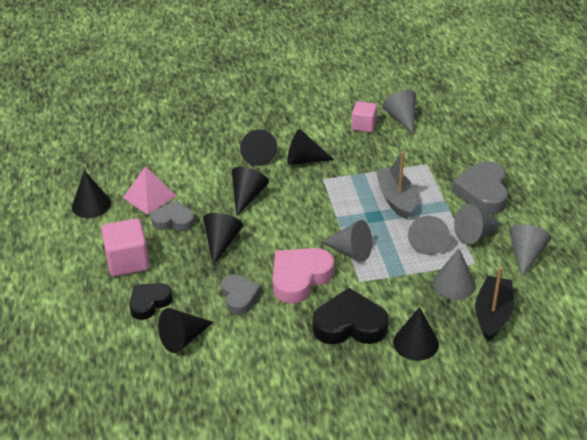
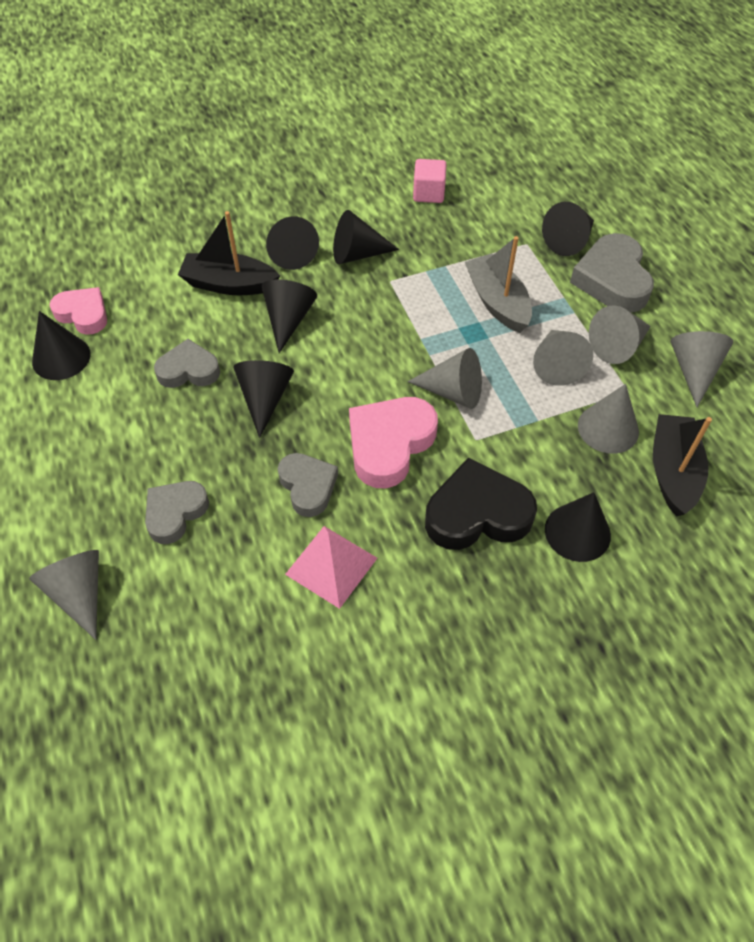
camera: 10 degrees left, 15 degrees up
(110, 180) = (83, 314): none -> pink heart
(128, 261) = (131, 446): pink cube -> none
(149, 196) = (146, 335): pink pyramid -> pink pyramid (331, 566)
(149, 303) = (175, 513): black heart -> grey heart
(183, 338) = (236, 569): black cone -> black cone (569, 241)
(211, 171) = (229, 284): none -> black boat
(402, 118) = (478, 178): grey cone -> grey cone (79, 593)

